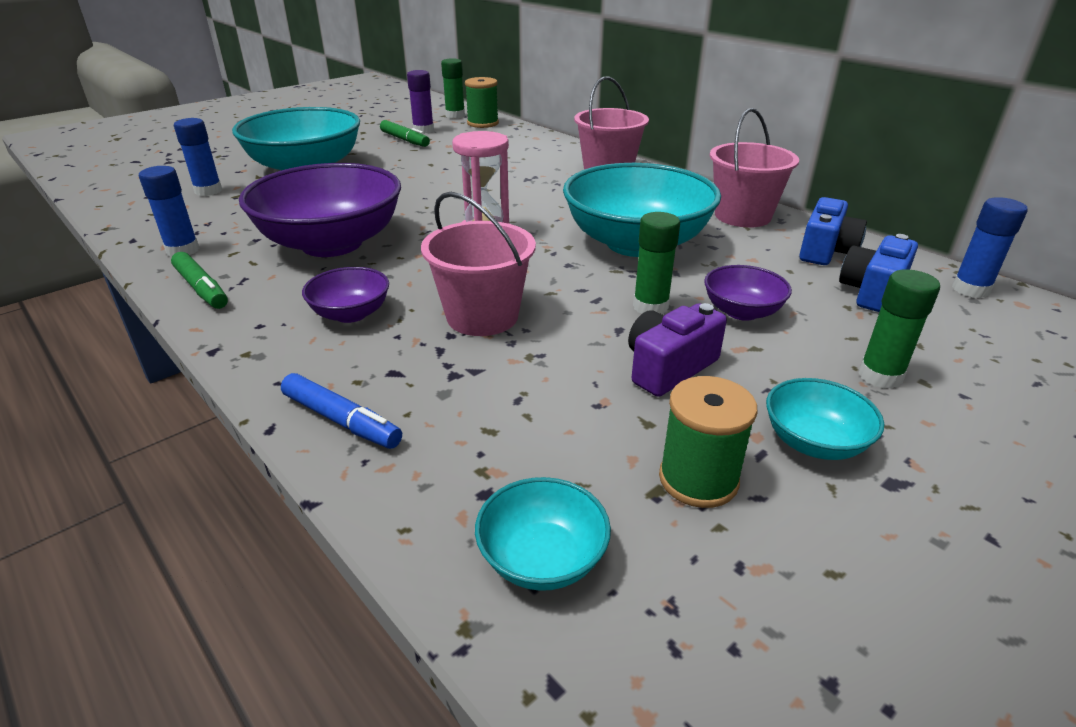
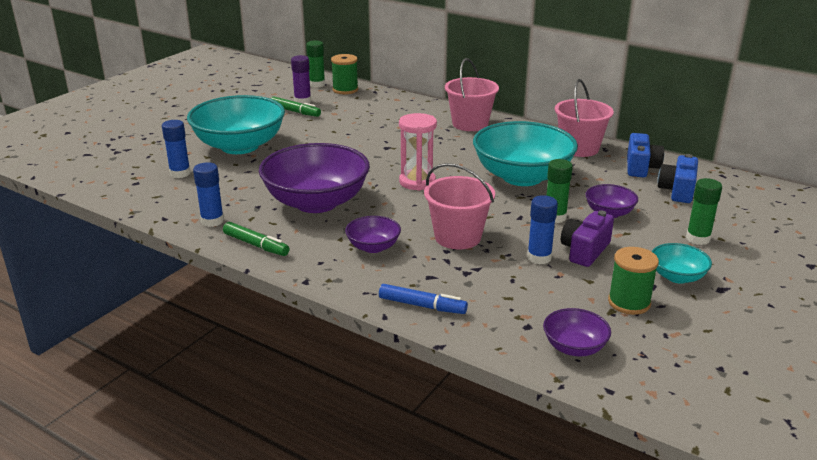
camera: 15 degrees left, 5 degrees down
(542, 558) = (574, 347): turquoise bowl -> purple bowl
(970, 289) = (730, 182): blue glue stick -> blue glue stick (539, 257)

